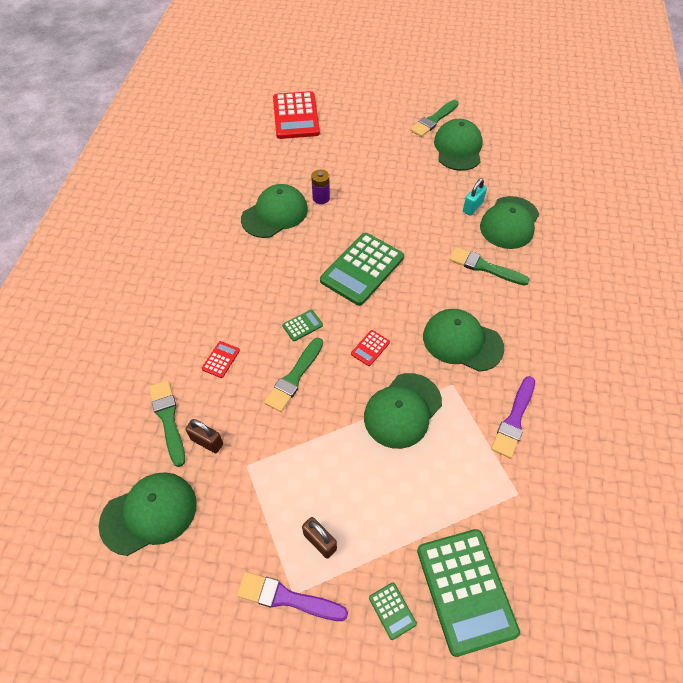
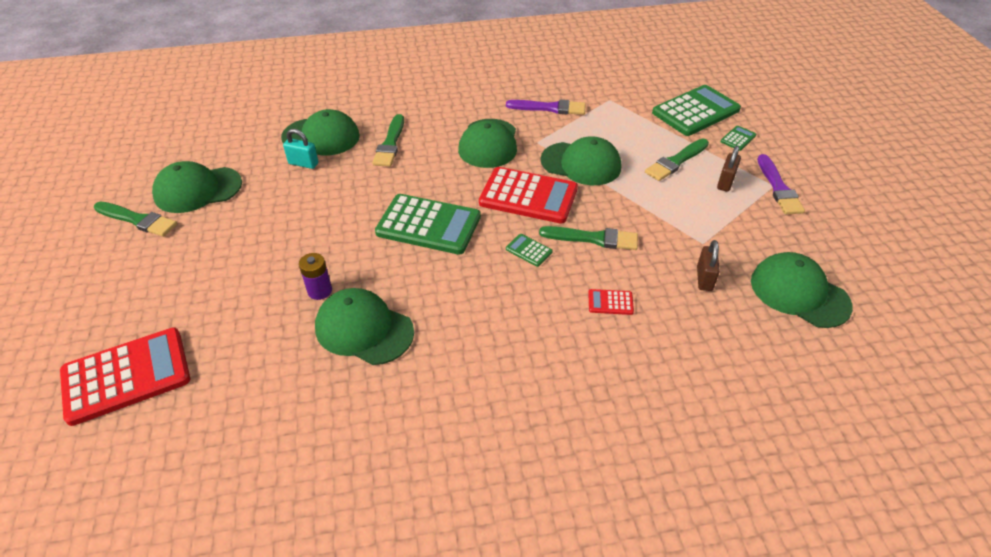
camera: 110 degrees left, 10 degrees down
(168, 419) = (706, 319): green brush -> green brush (676, 162)
(370, 348) = (528, 196): red calculator -> red calculator, size x2.36

